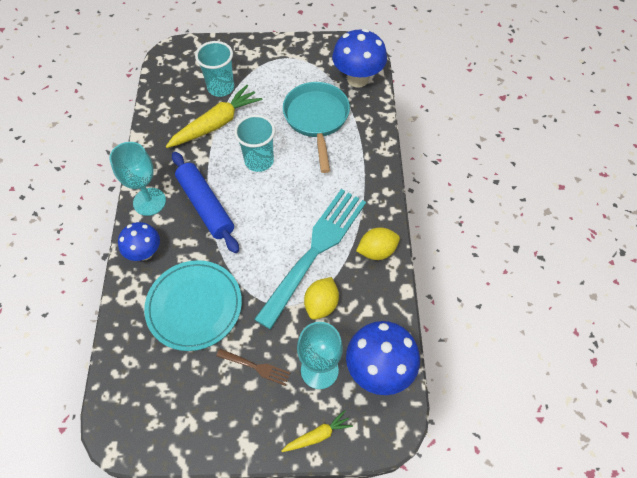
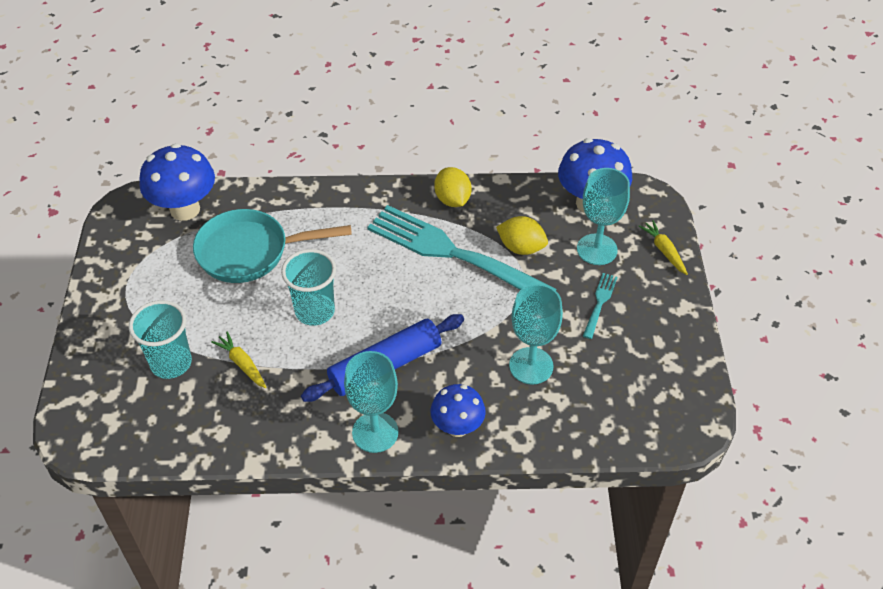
camera: 90 degrees left, 10 degrees down
(194, 306) = (531, 366): turquoise plate -> turquoise goblet
(216, 124) = (242, 364): yellow carrot -> yellow carrot, size x0.52
(256, 367) = (600, 303): brown fork -> turquoise fork

